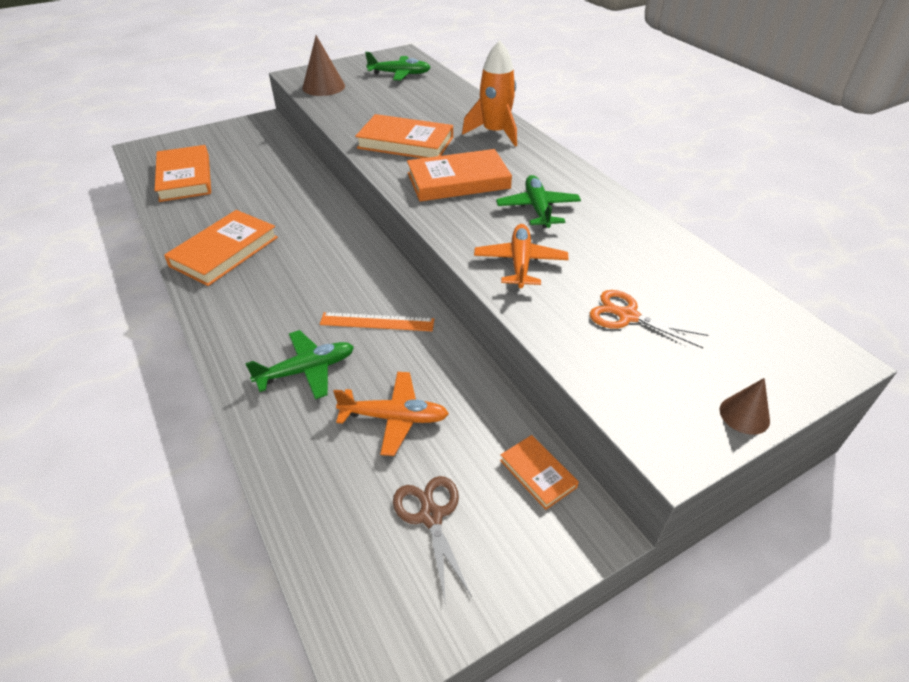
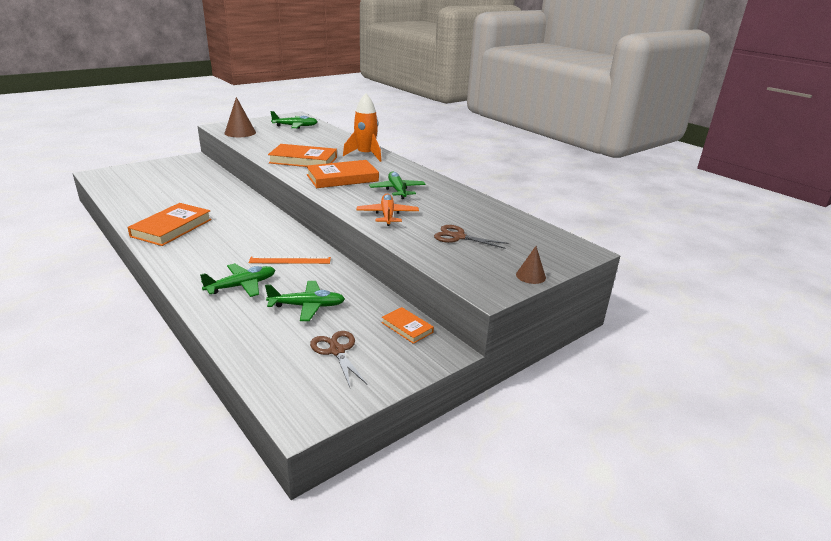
camera: 10 degrees left, 15 degrees down
(185, 177) = (135, 189): orange book -> none
(395, 418) = (307, 306): orange plane -> green plane
(628, 316) = (458, 237): orange scissors -> brown scissors

